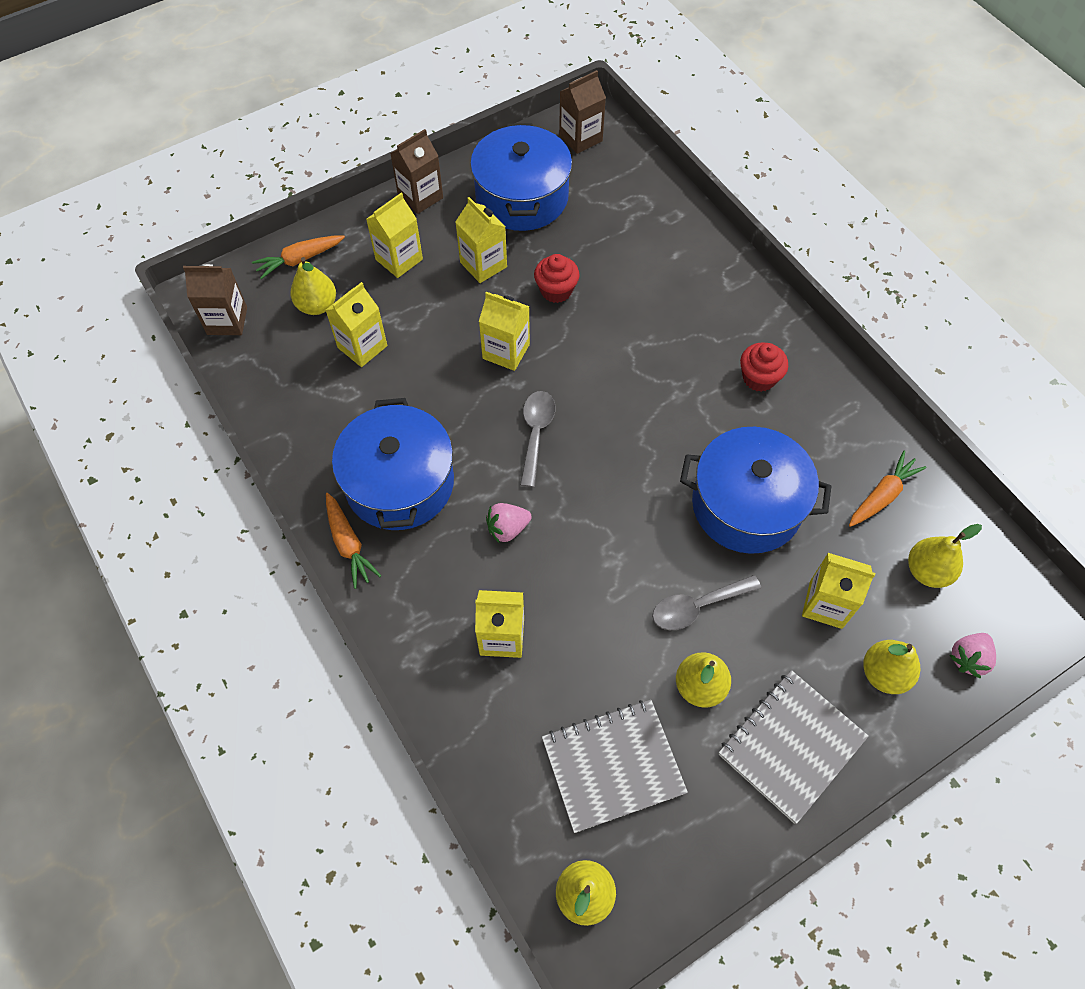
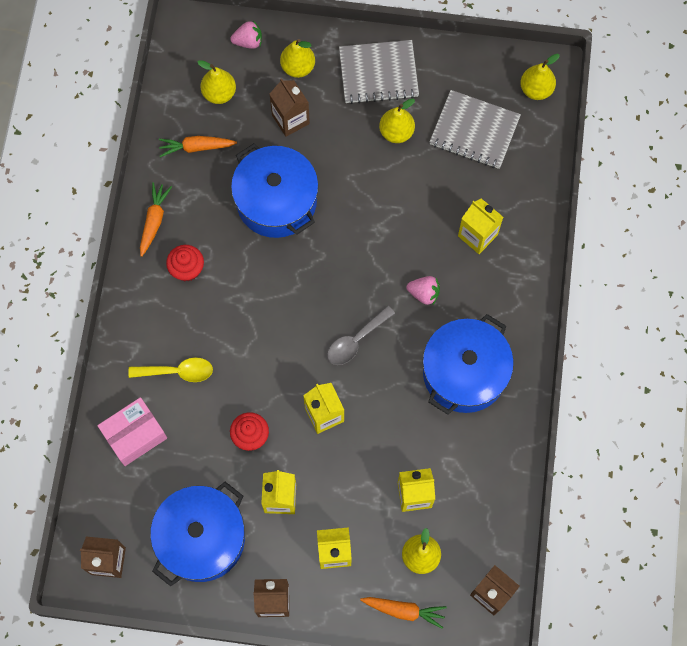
camera: 140 degrees left, 10 degrees up
(348, 544) = (523, 356): orange carrot -> orange carrot (154, 221)
(655, 225) = (134, 435): none -> pink box
(672, 293) = (177, 372): none -> yellow spoon
(697, 606) = (359, 170): grey spoon -> none
(826, 604) = (290, 119): yellow carton -> brown carton

